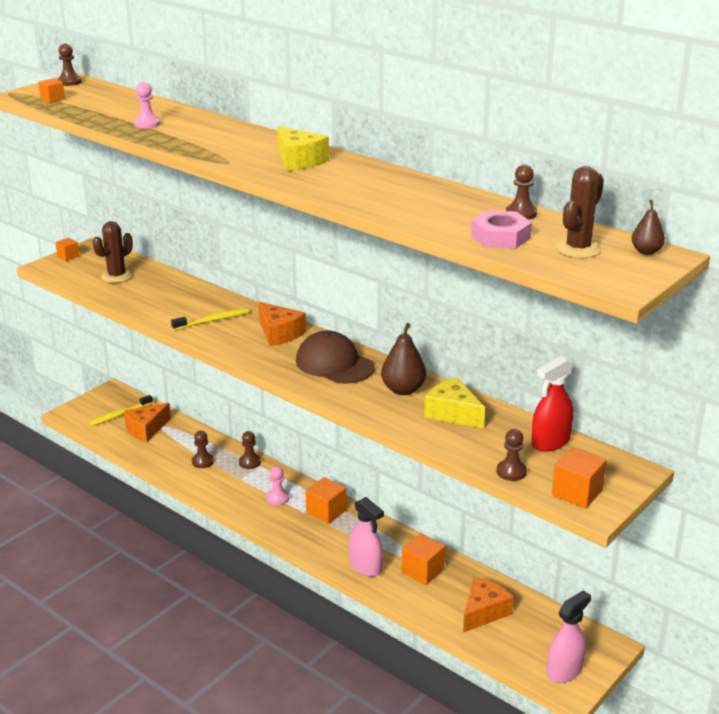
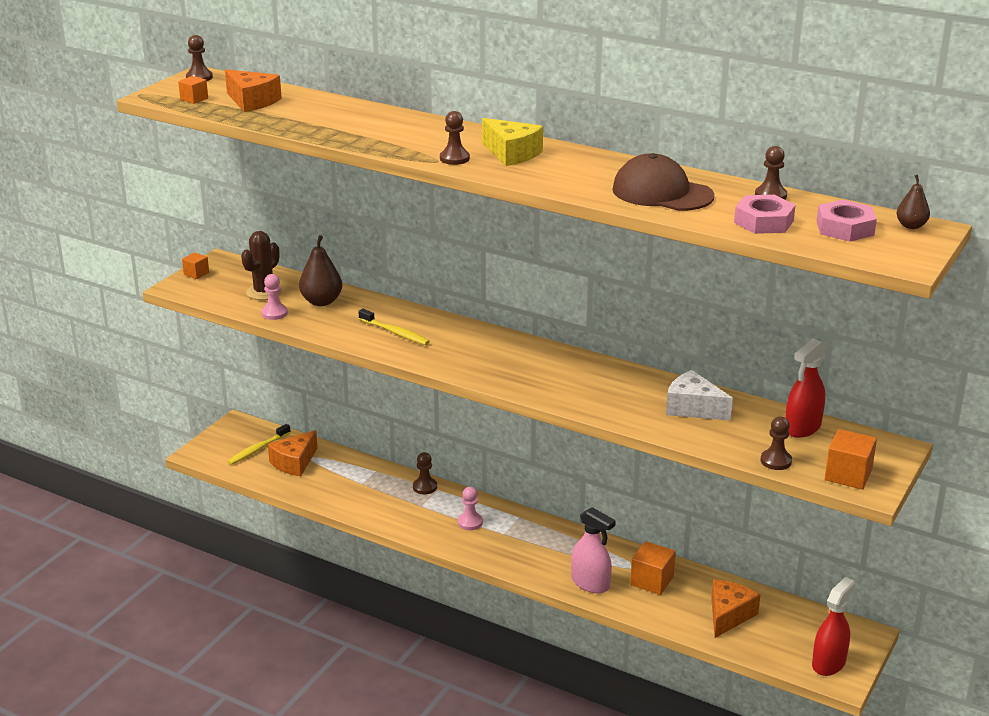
camera: 10 degrees left, 0 degrees up
(147, 124) = (321, 122): pink pawn -> pink pawn (274, 313)
(202, 462) = (372, 491): brown pawn -> brown pawn (454, 158)
(212, 320) = (395, 332): yellow toothbrush -> yellow toothbrush turned 75 degrees clockwise
(279, 333) = (474, 340): orange cheese -> orange cheese (252, 101)
(326, 512) = (528, 531): orange cube -> none
(334, 364) = (548, 368): brown cap -> brown cap (662, 193)
(403, 390) = (632, 388): brown pear -> brown pear (321, 301)
(452, 413) = (693, 408): yellow cheese -> white cheese
(564, 671) = (828, 663): pink spray bottle -> red spray bottle
(578, 248) = (845, 228): brown cactus -> pink nut

